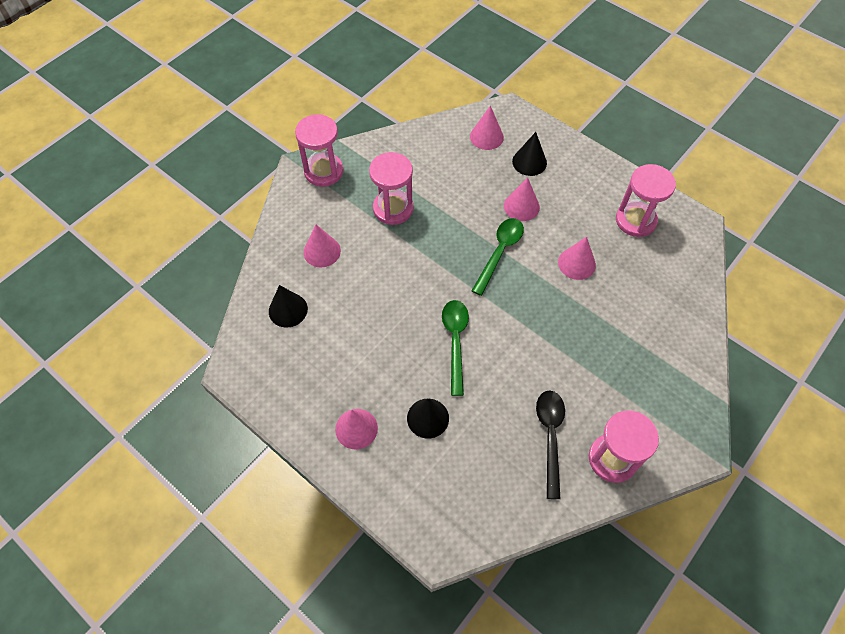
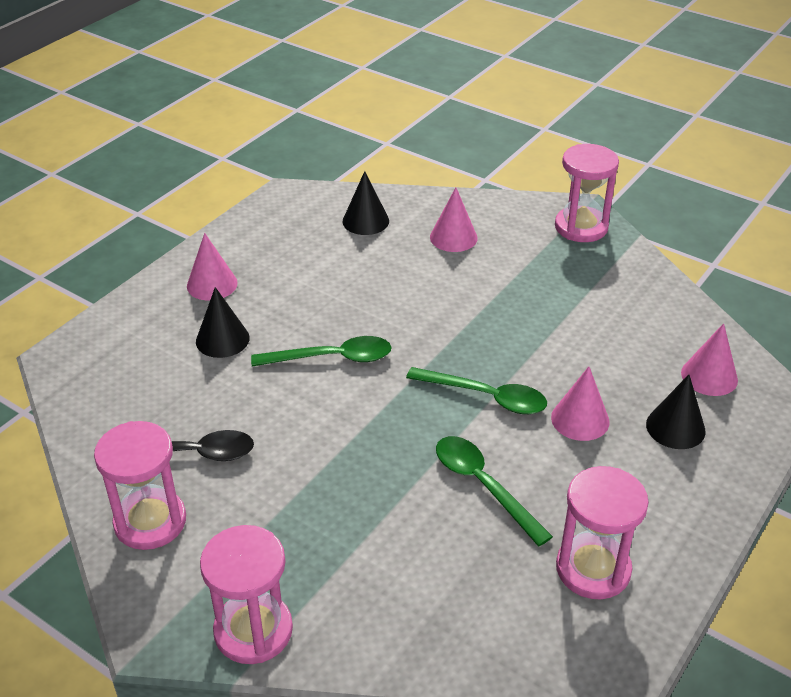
camera: 85 degrees right, 20 degrees down
(393, 208) = (537, 290): pink hourglass -> pink hourglass (253, 630)
(576, 263) = (483, 486): pink cone -> green spoon

